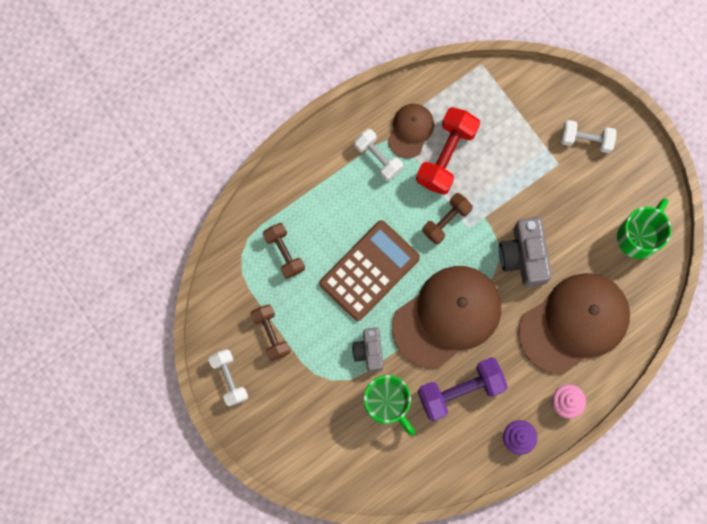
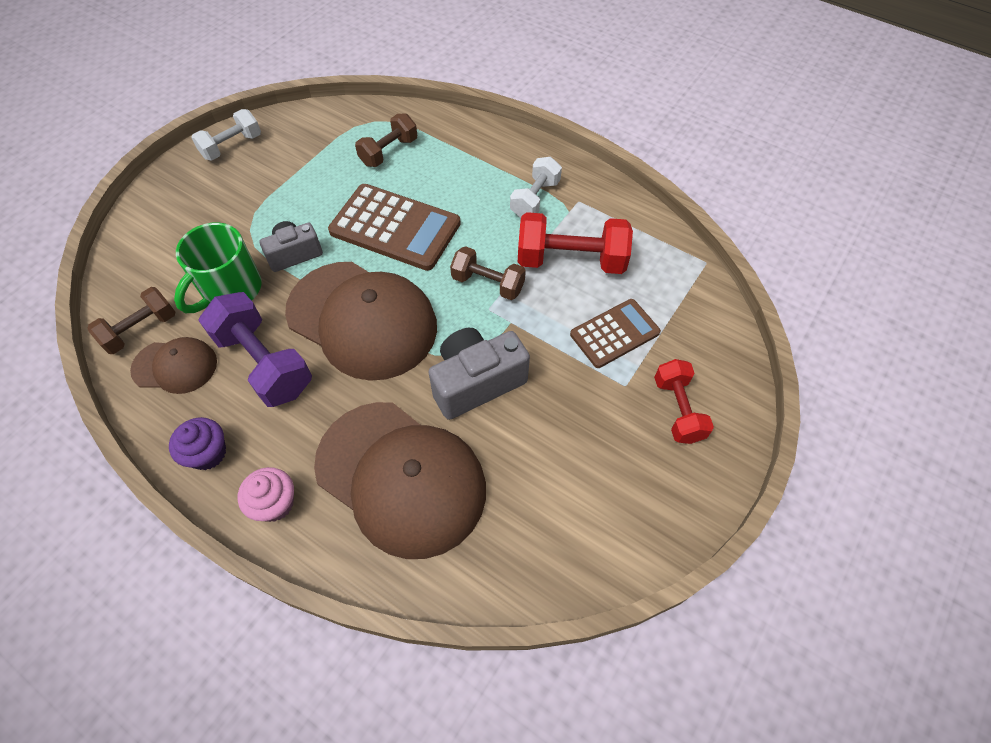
camera: 70 degrees right, 20 degrees down
(271, 334) = (292, 165): brown dumbbell -> brown dumbbell (141, 330)
(410, 131) = (583, 218): brown cap -> brown cap (175, 366)
(518, 153) = (614, 333): none -> brown calculator
(586, 139) = (677, 409): white dumbbell -> red dumbbell
(639, 236) = (571, 530): green mug -> none

